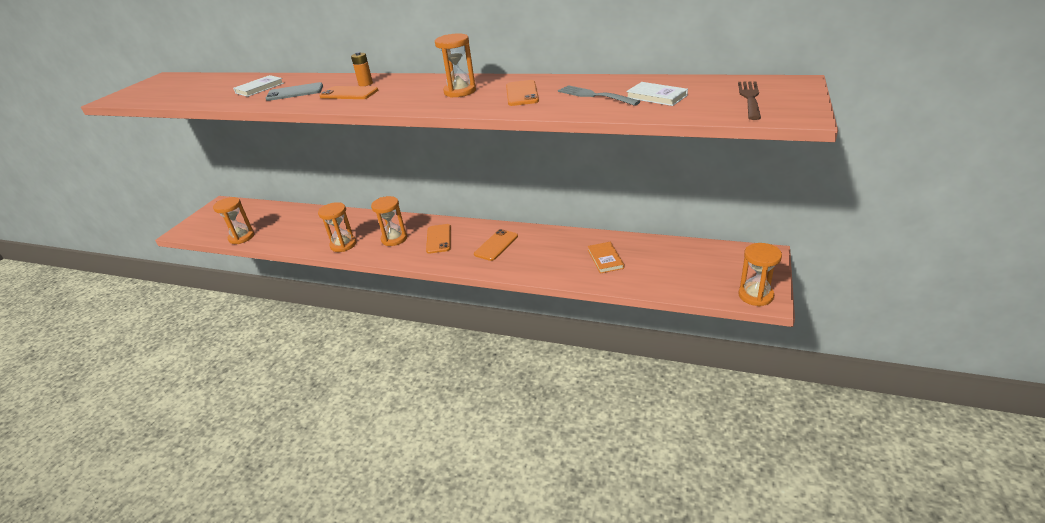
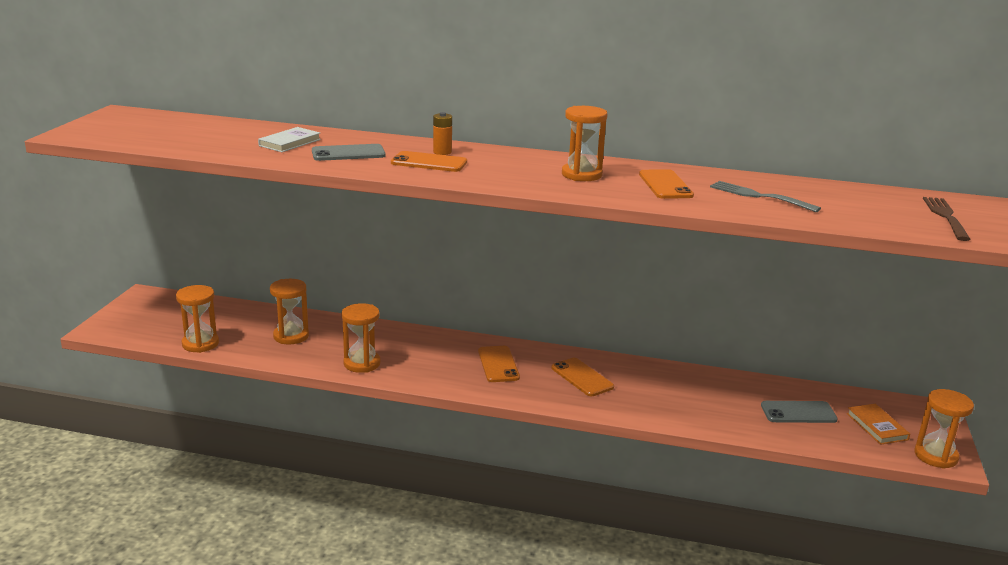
camera: 10 degrees left, 10 degrees down
(394, 239) = (434, 360): orange hourglass -> orange hourglass (291, 336)
(496, 245) = (582, 377): orange phone -> orange phone turned 60 degrees counterclockwise
(605, 259) = (734, 403): orange book -> orange book (877, 426)
(653, 264) = (798, 412): none -> grey phone
(656, 96) = (835, 204): white book -> none

